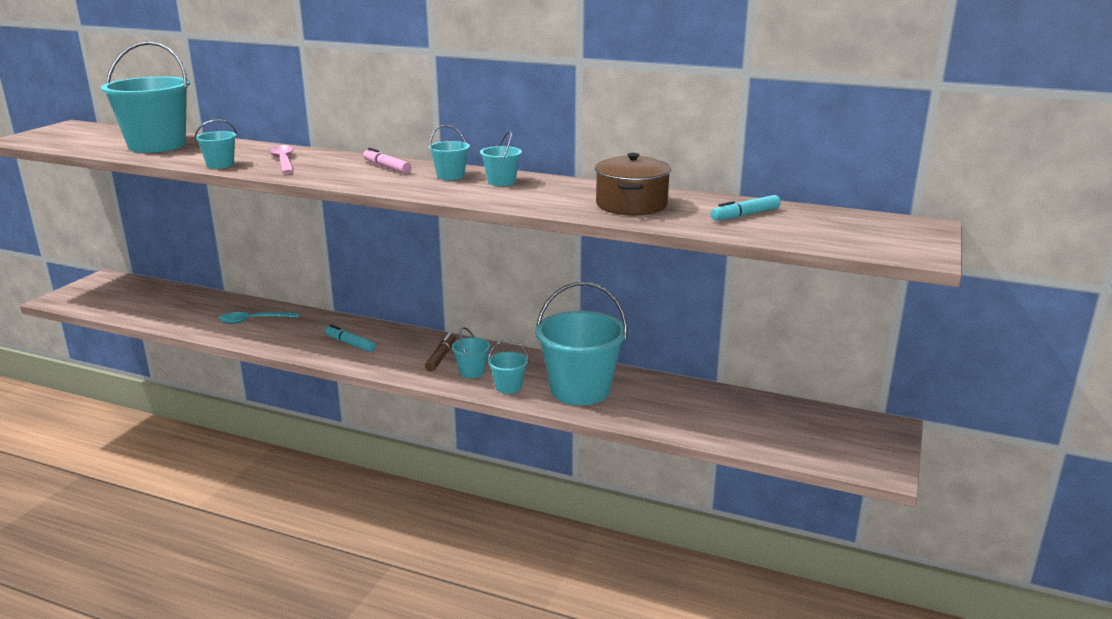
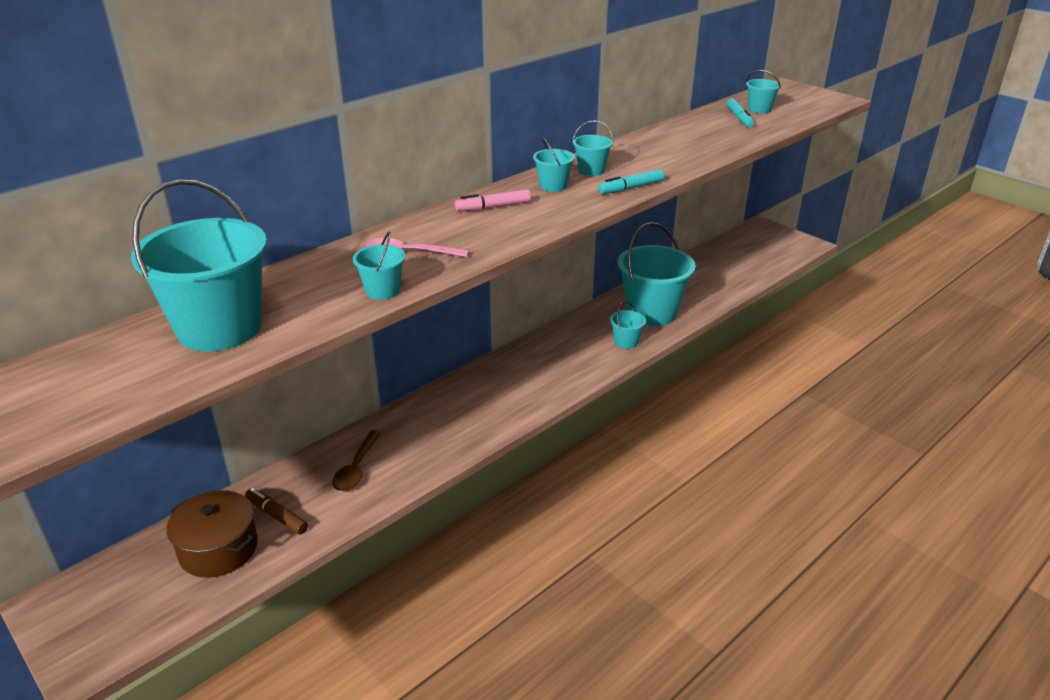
camera: 65 degrees left, 10 degrees up
(253, 320) = (356, 468): turquoise spoon -> brown spoon
(350, 343) = (476, 409): turquoise marker -> turquoise marker (631, 188)
(441, 357) = (546, 363): brown marker -> brown marker (277, 515)
(472, 371) = (586, 353): turquoise bucket -> turquoise bucket (759, 109)
(631, 205) = (692, 142): brown pot -> brown pot (218, 549)

